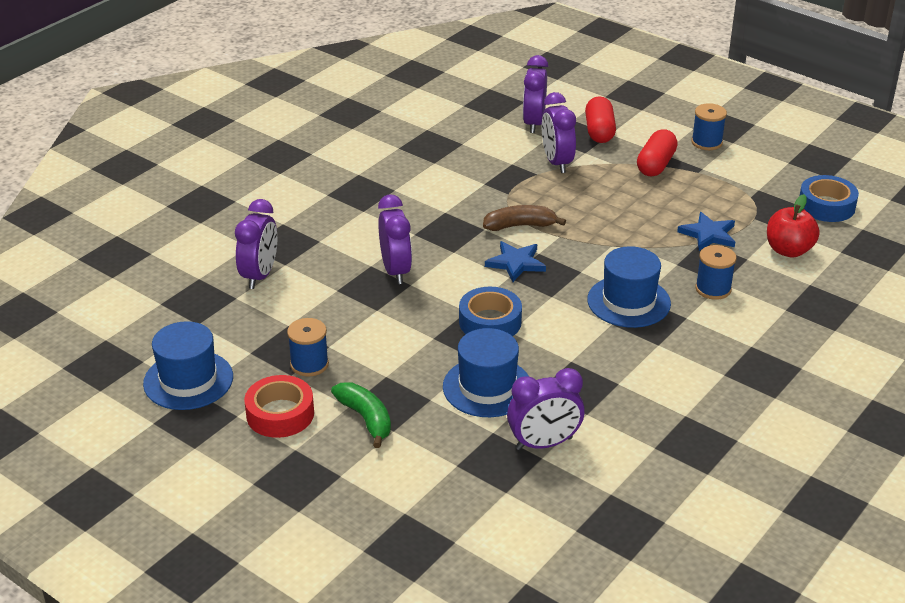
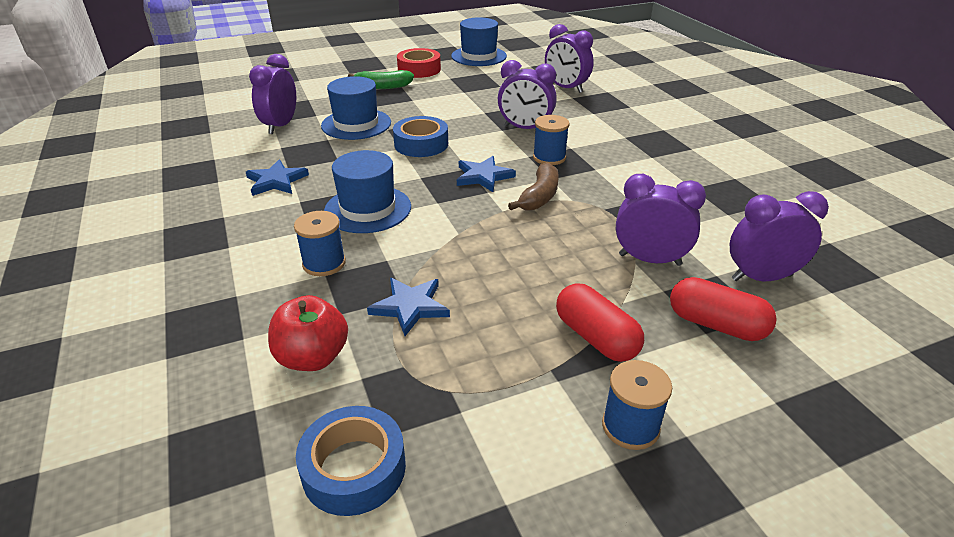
camera: 120 degrees right, 0 degrees up
(309, 364) = (453, 83): blue spool -> blue spool (549, 157)
(533, 123) = (761, 277): purple clock -> purple clock turned 45 degrees counterclockwise
(645, 377) = (276, 181): none -> blue star

